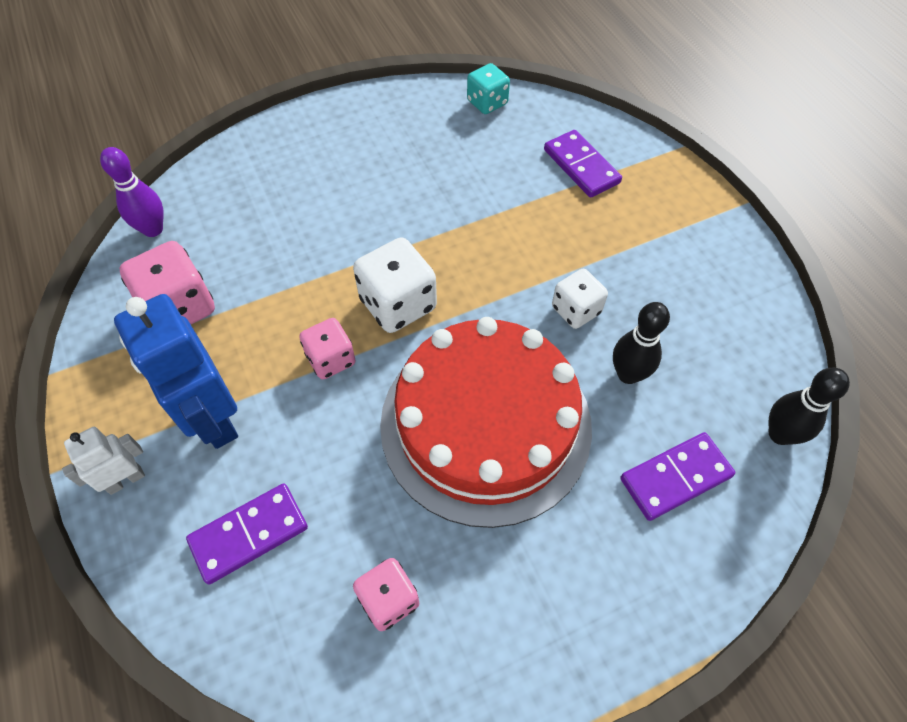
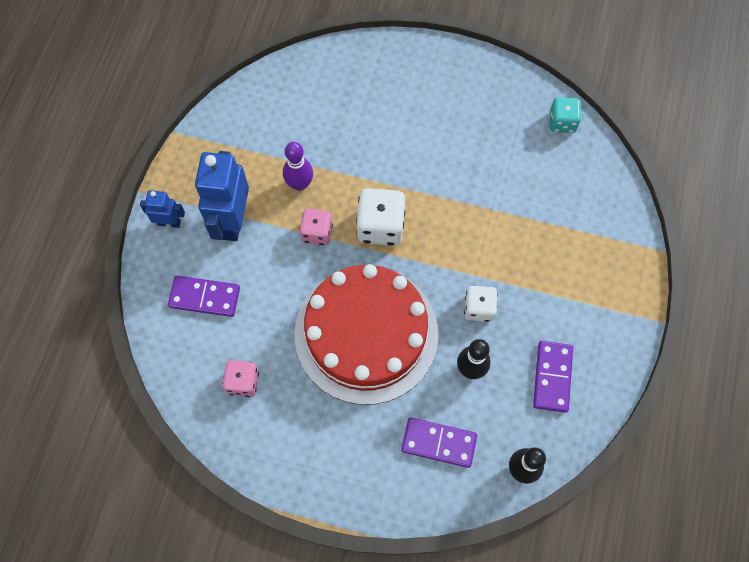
camera: 40 degrees right, 10 degrees up
(126, 480) = (169, 222): white robot -> blue robot
(153, 229) = (285, 74): purple bowling pin -> purple bowling pin (300, 184)
(180, 307) = (263, 139): pink dice -> none
(581, 166) = (578, 216): purple domino -> purple domino (552, 377)

